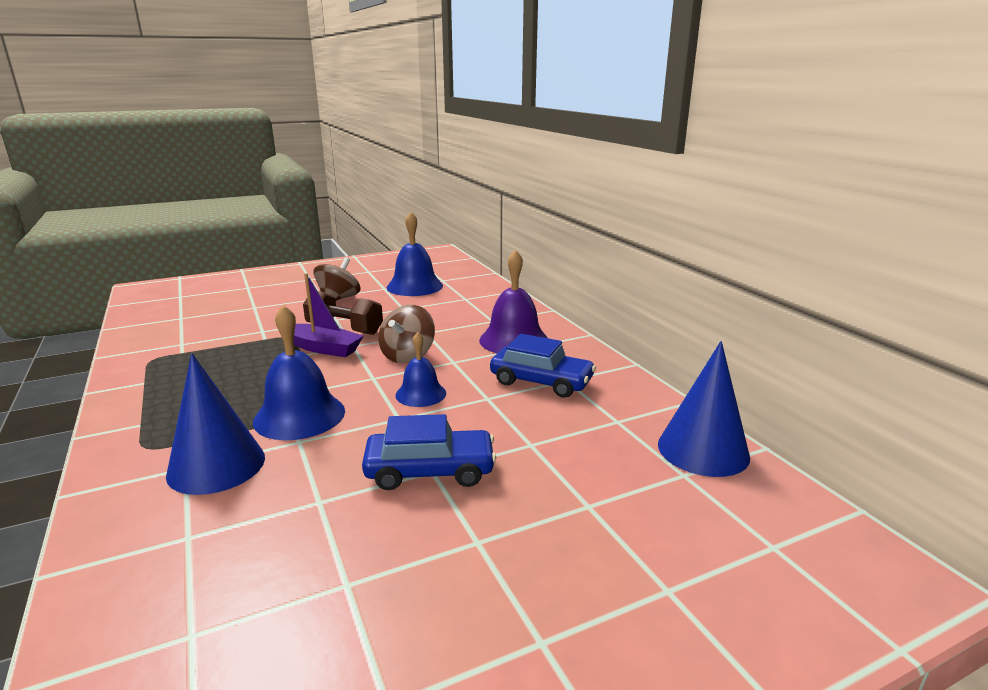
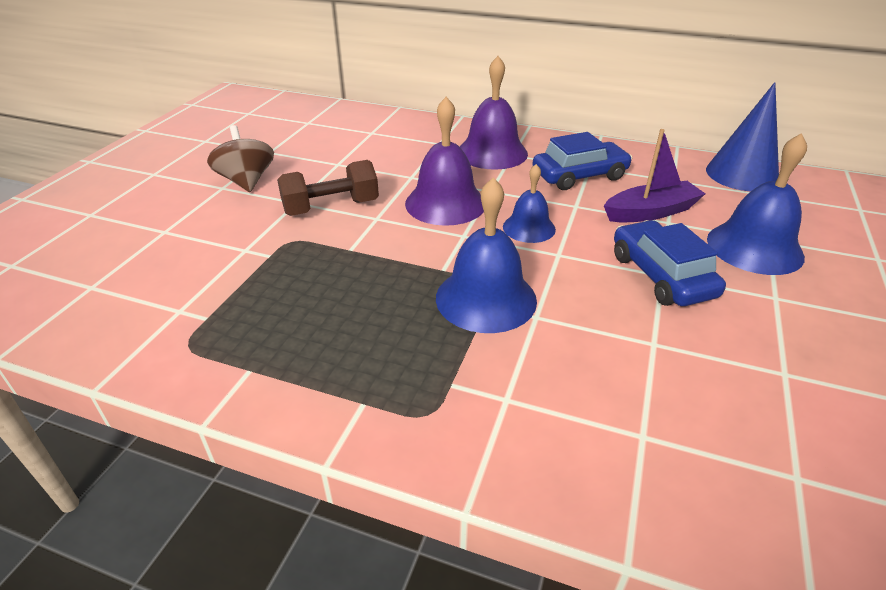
camera: 45 degrees left, 15 degrees up
(216, 465) = (527, 378): blue cone -> none
(323, 348) = (356, 234): purple boat -> purple boat (651, 212)
(408, 355) = (445, 203): brown spinning top -> purple bell
(414, 286) = (296, 138): blue bell -> blue bell (754, 247)
(430, 470) = (661, 275): blue car -> blue car turned 60 degrees counterclockwise

